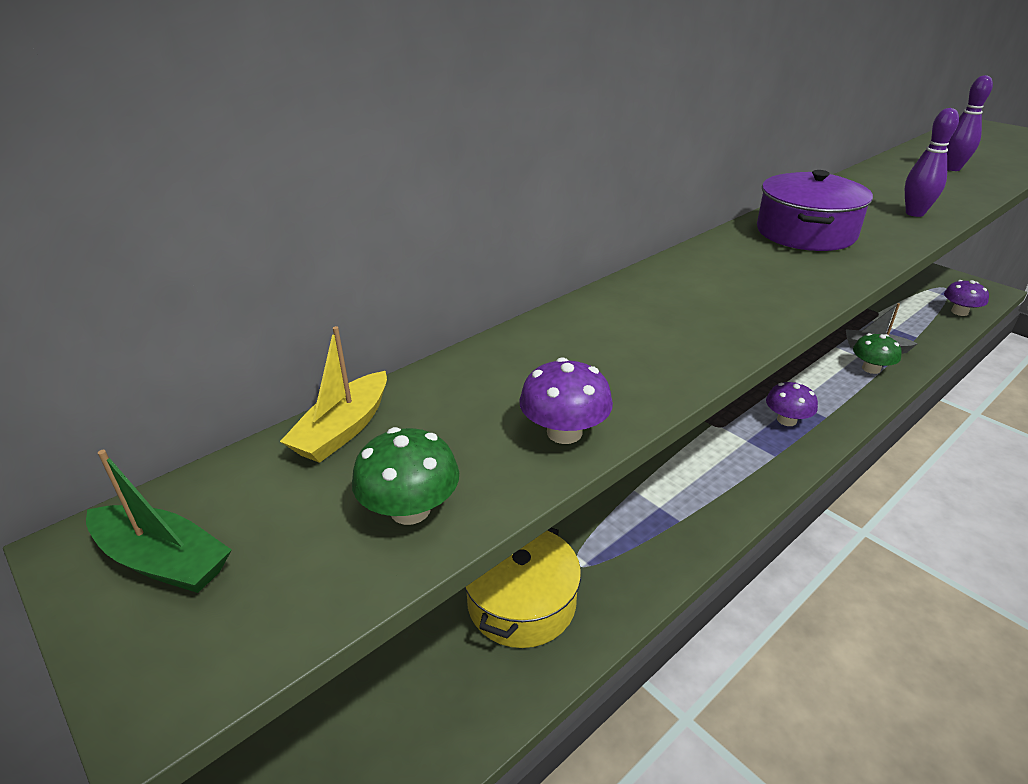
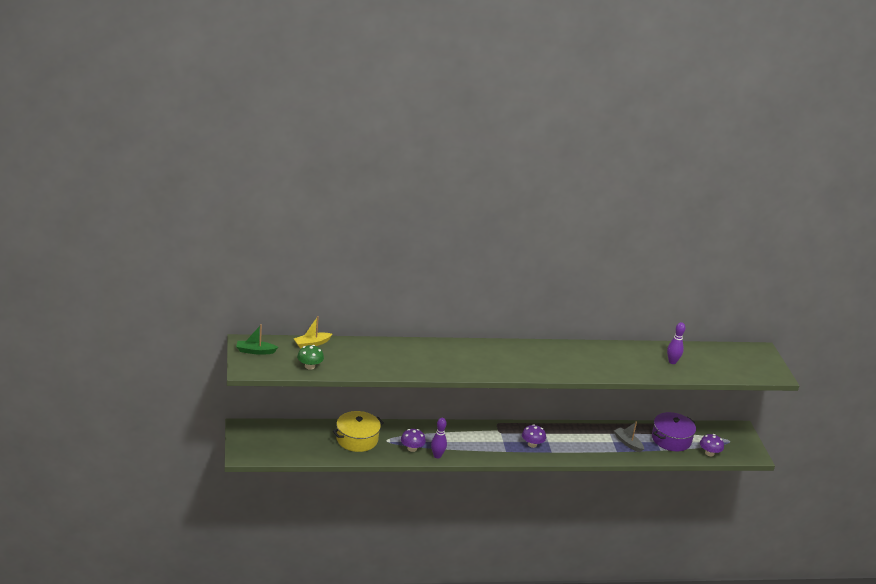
camera: 30 degrees right, 5 degrees down
(163, 561) = (255, 351): green boat -> green boat turned 120 degrees clockwise
(564, 432) = (361, 369): purple mushroom -> purple mushroom (412, 448)
(805, 232) = (537, 355): purple pot -> purple pot (671, 439)
(871, 369) = (608, 448): green mushroom -> none
(914, 213) = (599, 369): purple bowling pin -> purple bowling pin (437, 456)

